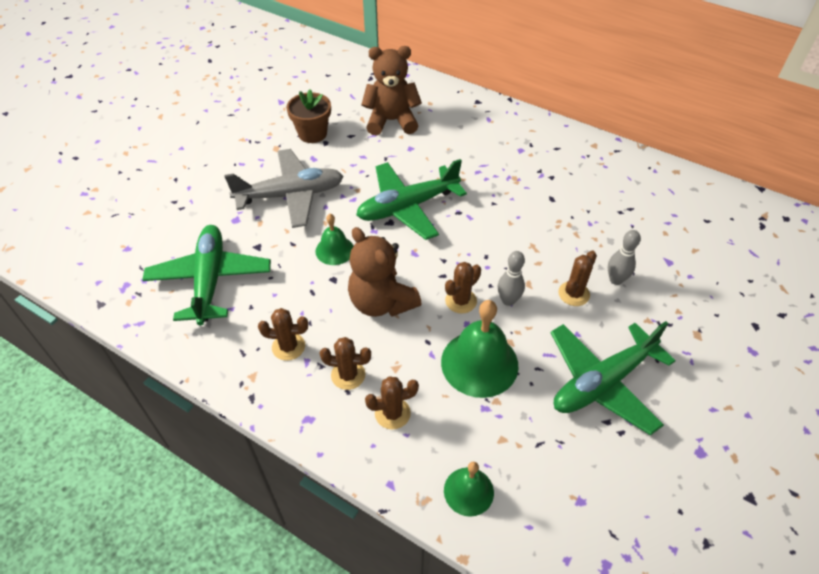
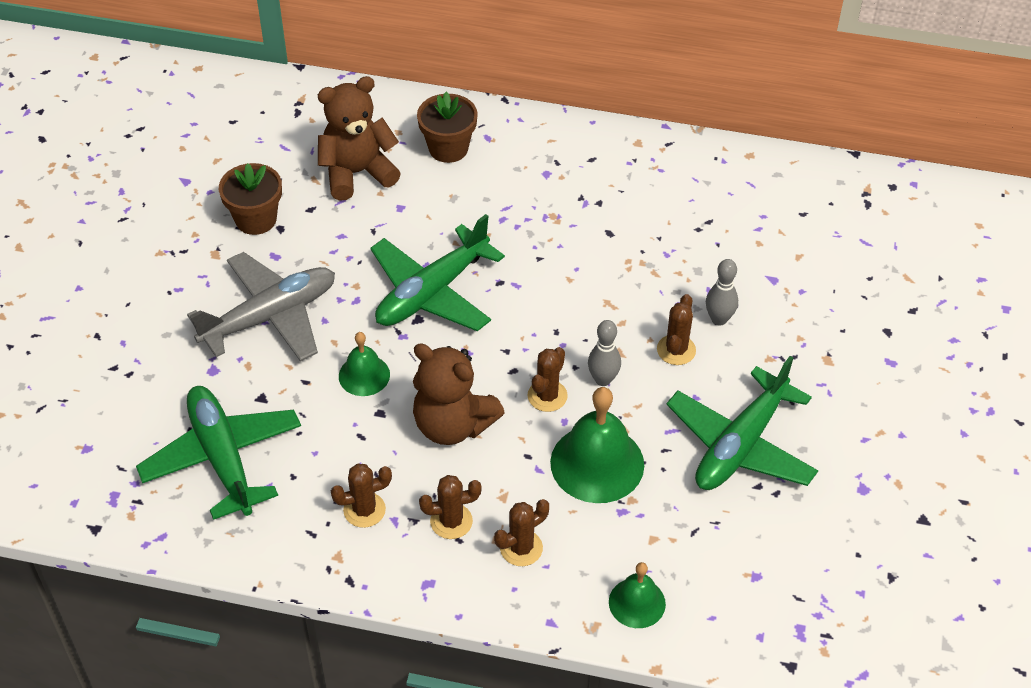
camera: 20 degrees left, 0 degrees up
(459, 120) = (448, 148): none -> brown flower pot

